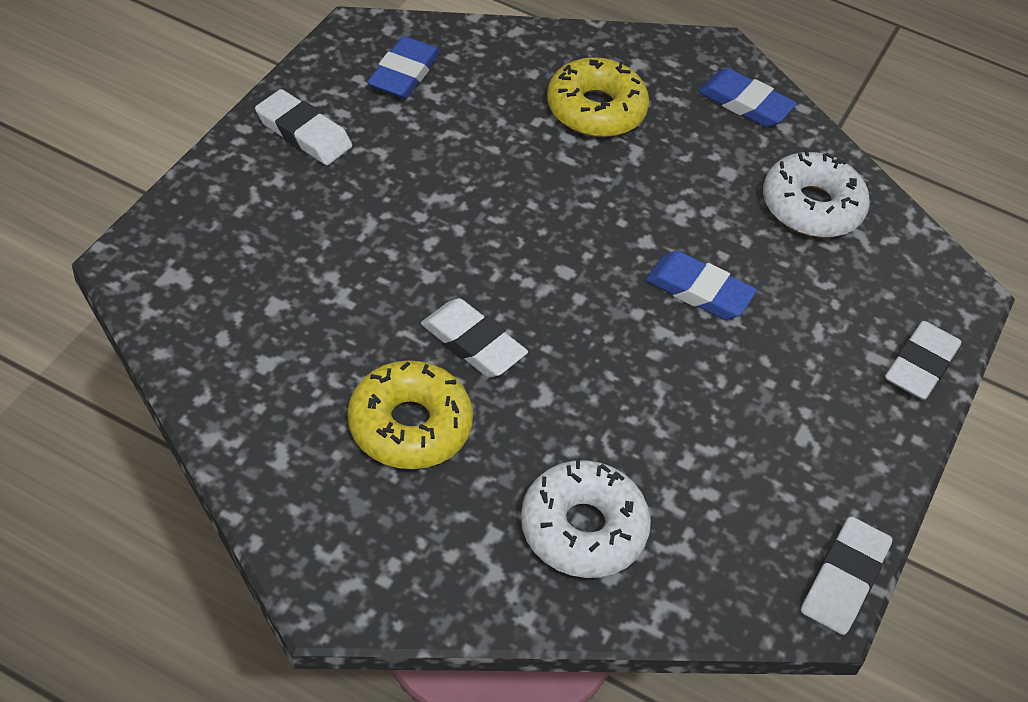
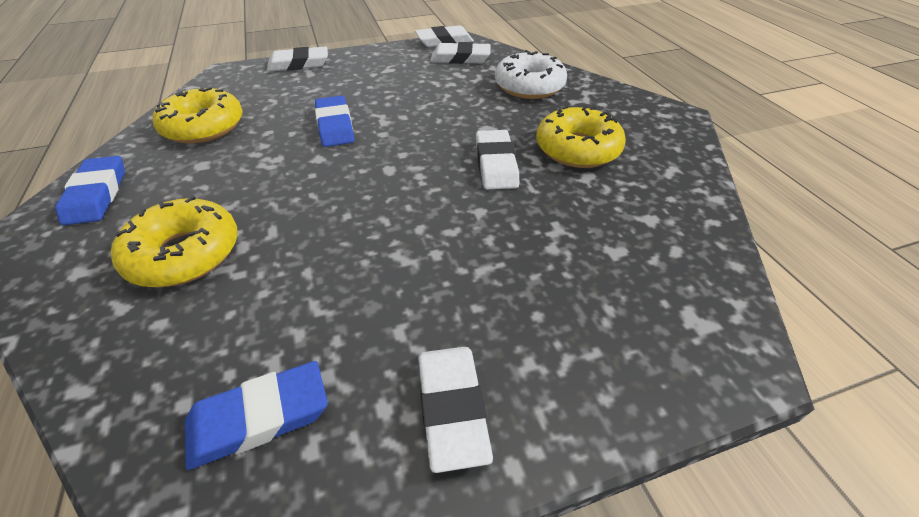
camera: 130 degrees left, 5 degrees down
(755, 540) = (460, 58): none -> white eraser
(811, 207) = (204, 127): white donut -> yellow donut

